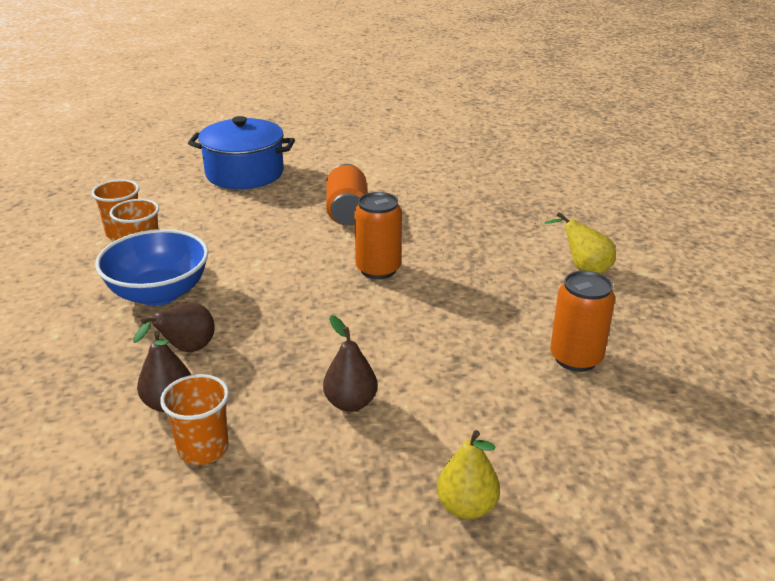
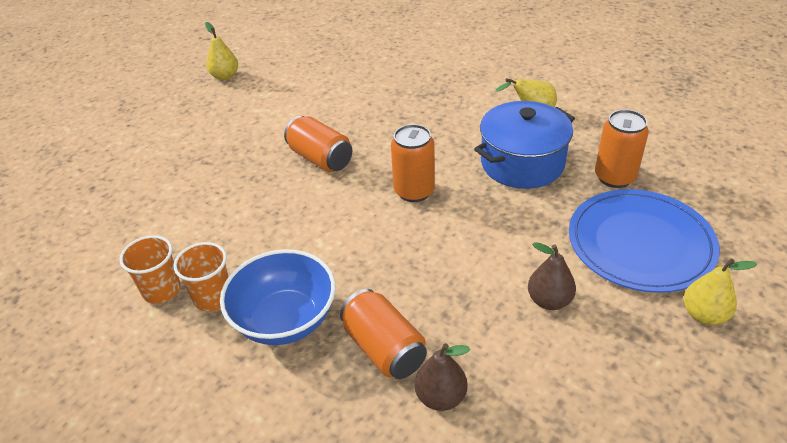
camera: 40 degrees left, 10 degrees up
(185, 350) = (384, 348): brown pear -> orange can
(203, 448) = (517, 408): orange cup -> none
(244, 173) = (181, 172): blue pot -> blue pot (522, 163)
(370, 128) = (225, 76): none -> yellow pear
(505, 419) = (640, 244): none -> blue plate

